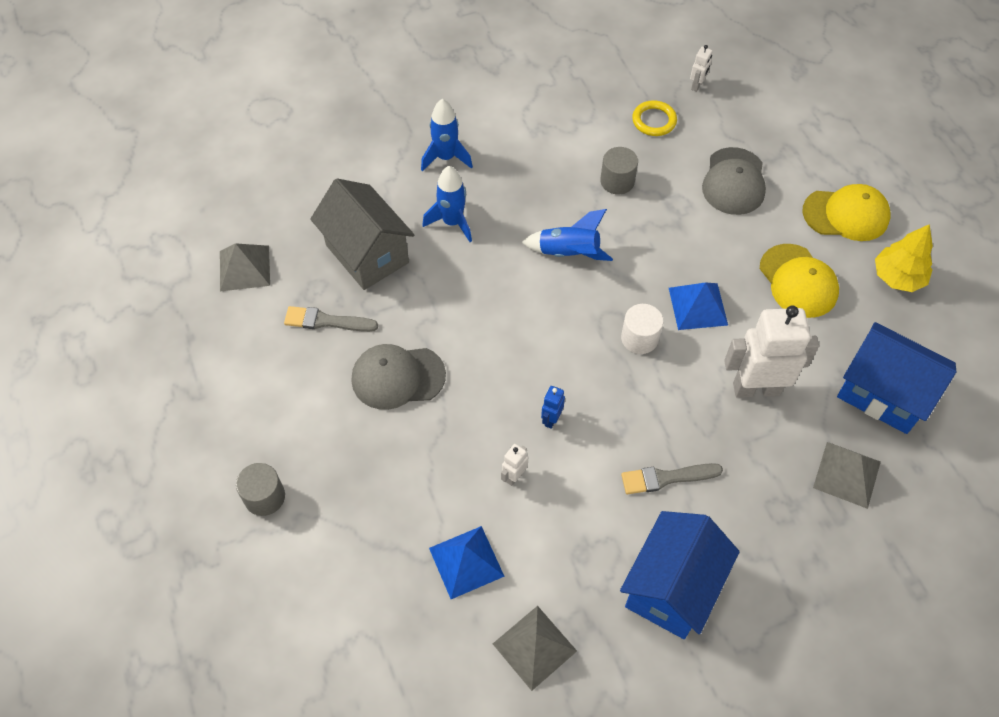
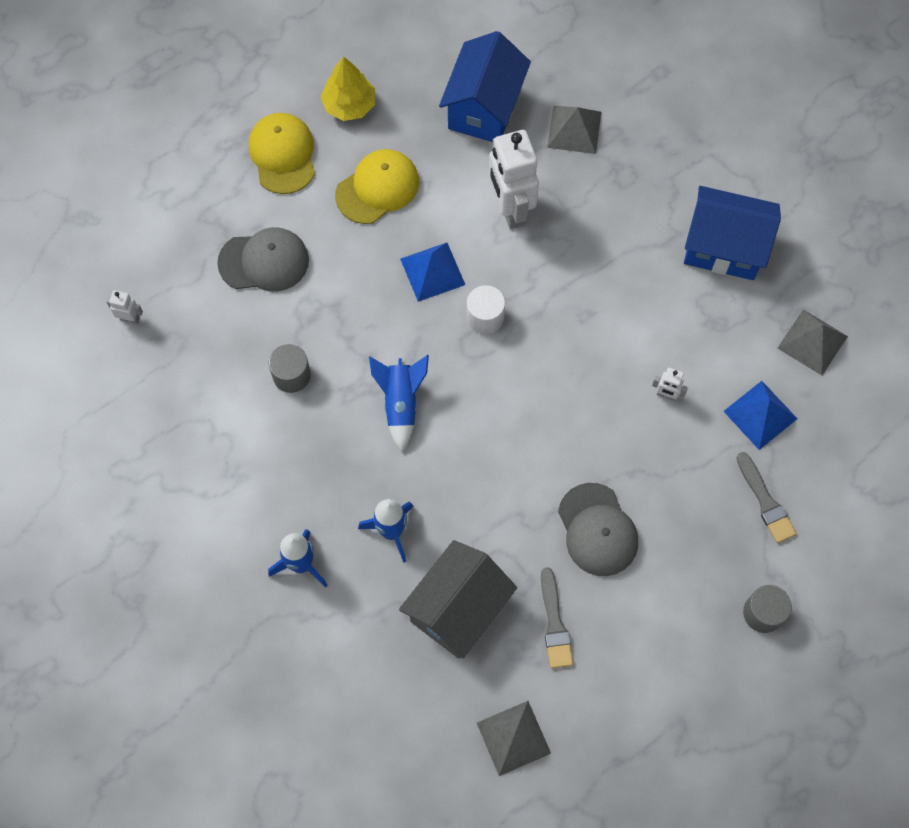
camera: 105 degrees left, 10 degrees up
(551, 419) = (598, 377): blue robot -> none
(654, 121) = (194, 354): yellow ring -> none
(666, 478) = (625, 268): grey brush -> grey brush (765, 501)

